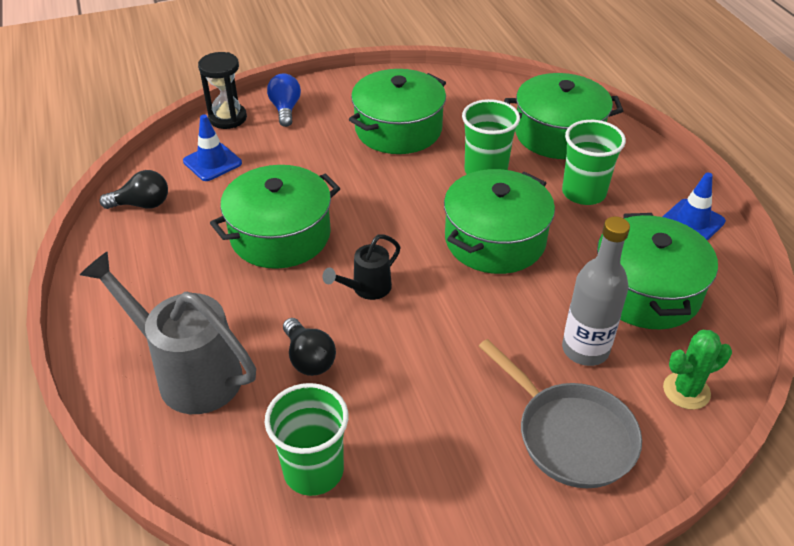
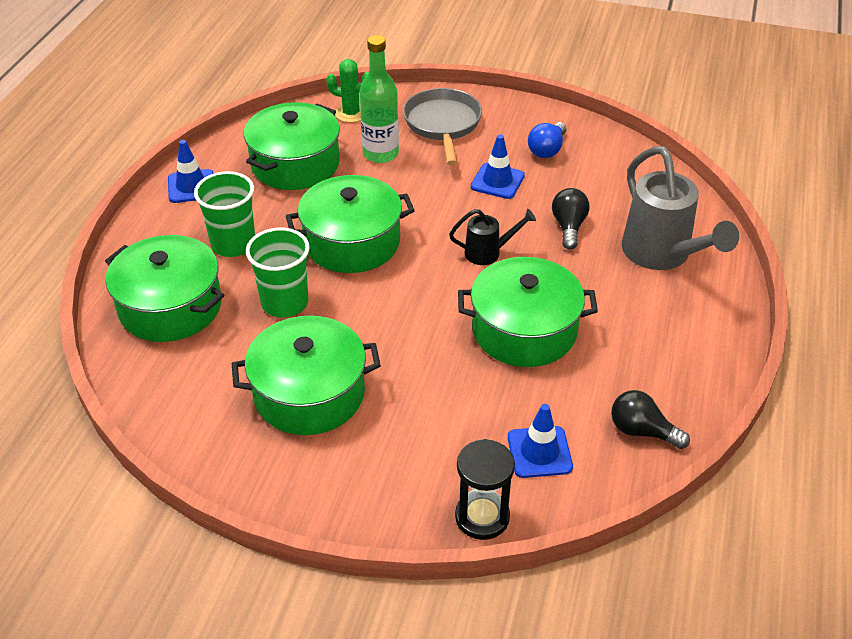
camera: 145 degrees left, 0 degrees up
(285, 109) = (403, 494): blue light bulb -> blue light bulb (547, 150)
(313, 470) = (608, 171): green cup -> none
(429, 380) = (497, 181): none -> blue traffic cone
(585, 349) = (380, 154): grey bottle -> green bottle

